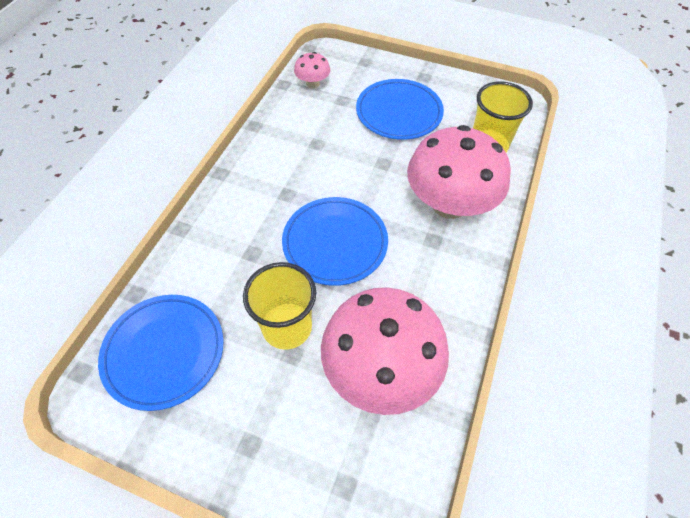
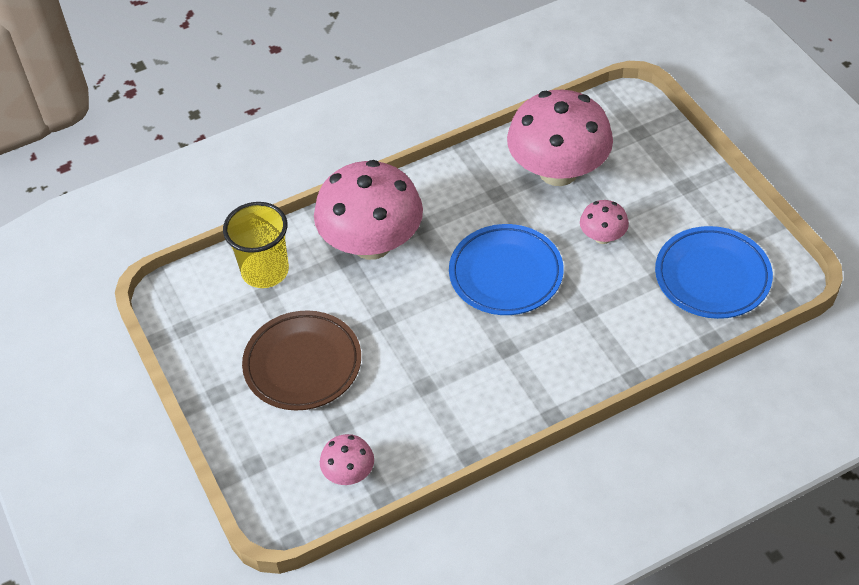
camera: 135 degrees left, 5 degrees down
(287, 327) = (602, 236): yellow cup -> pink mushroom
(399, 113) = (302, 364): blue plate -> brown plate

